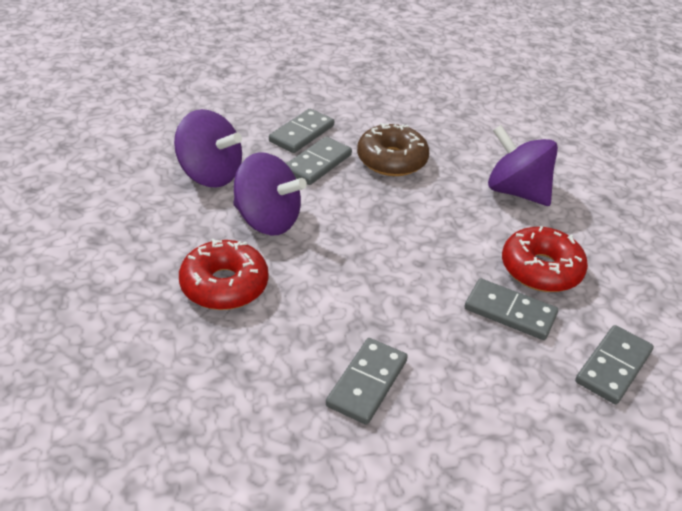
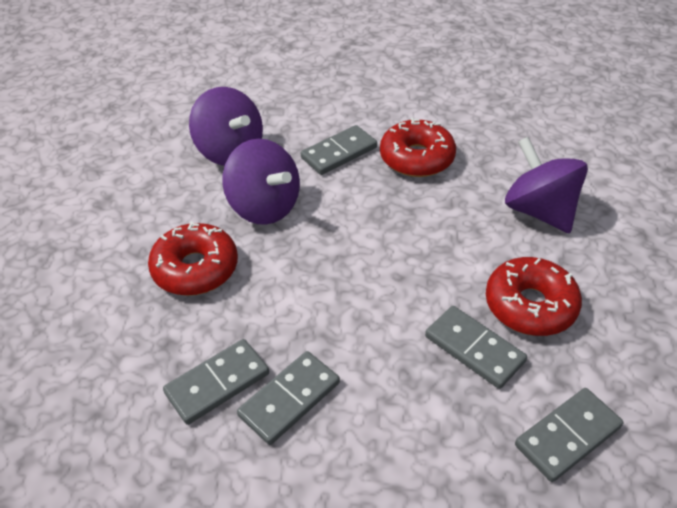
camera: 20 degrees right, 5 degrees up
(301, 133) = (336, 119): grey domino -> grey domino (217, 383)
(391, 160) = (416, 158): brown donut -> red donut

